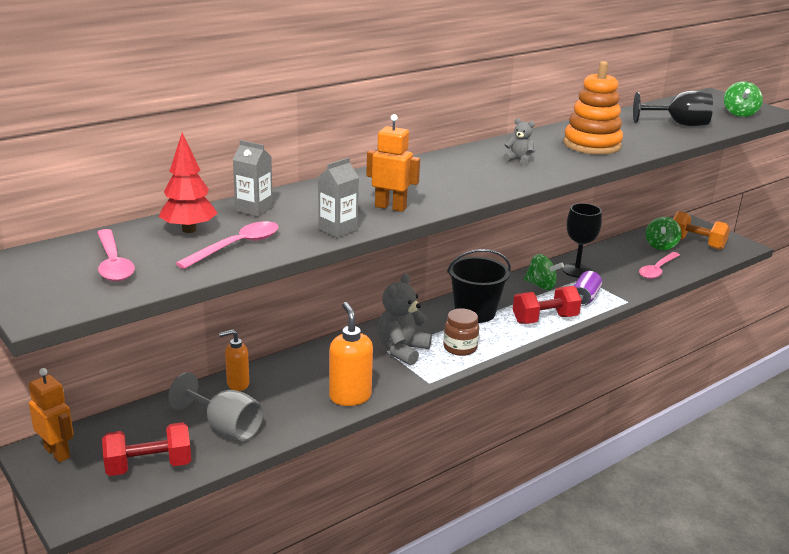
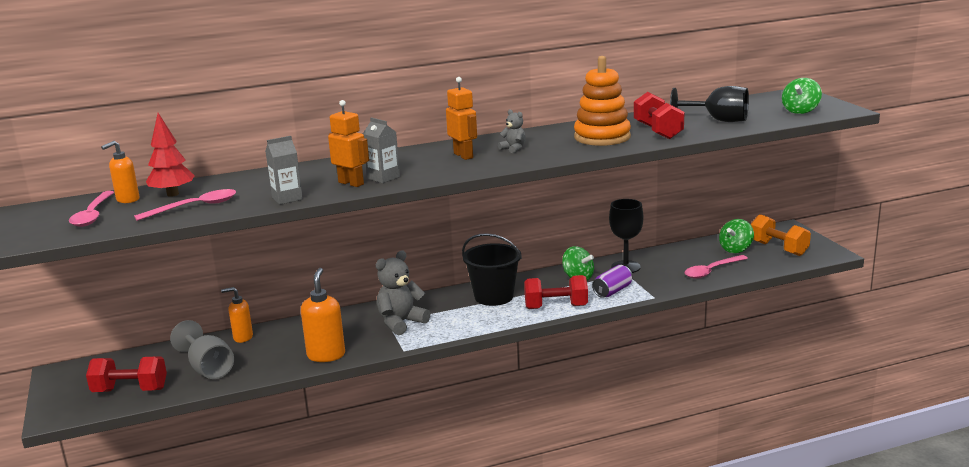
camera: 20 degrees right, 5 degrees down
(57, 453) = (73, 374): orange robot -> orange robot (463, 155)
(137, 240) = (127, 200): none -> orange soap dispenser
(254, 209) = (238, 181): grey carton -> grey carton (383, 178)
(460, 348) = (455, 325): brown jar -> none
(637, 137) = (658, 131): none -> red dumbbell

